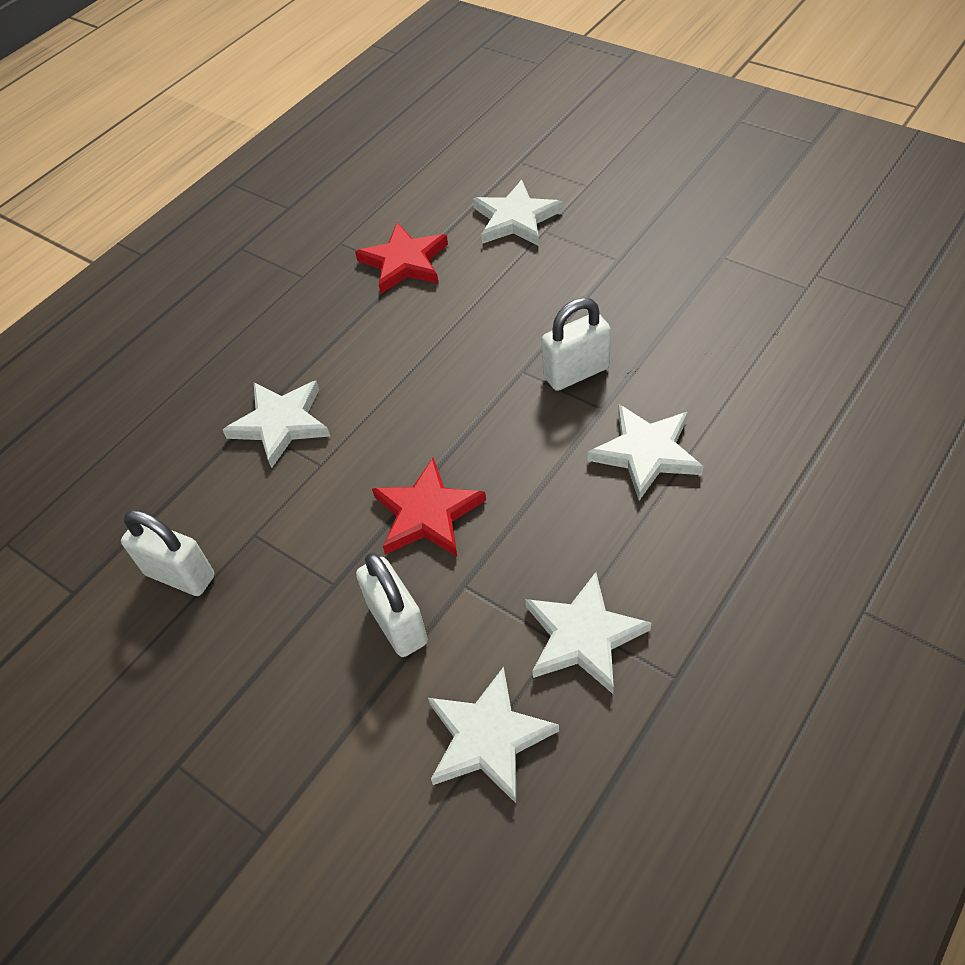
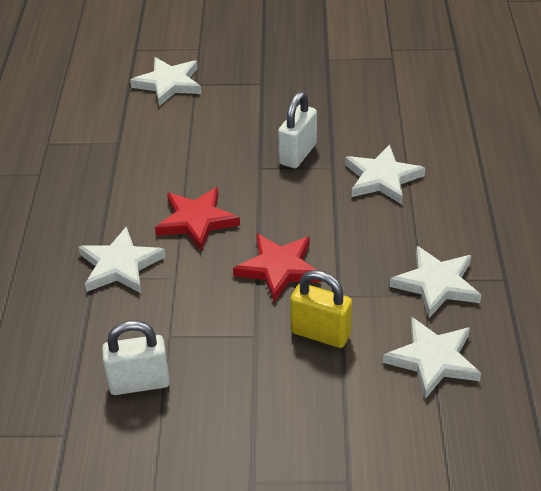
camera: 40 degrees left, 10 degrees down
(398, 624) = (320, 333): white padlock -> yellow padlock
(404, 262) = (112, 137): red star -> red star (196, 221)

